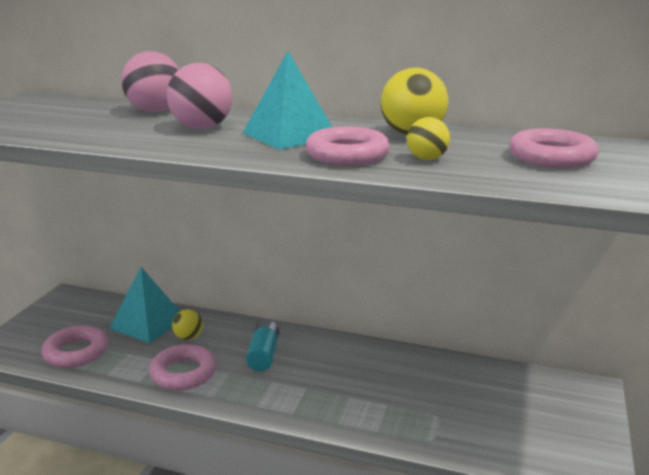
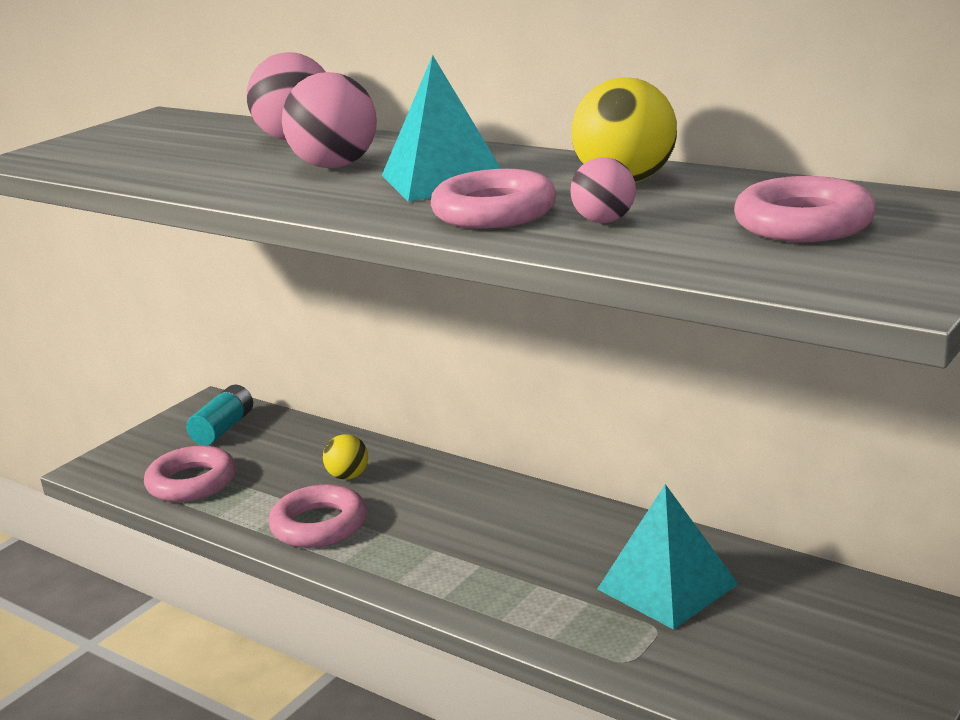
camera: 20 degrees right, 0 degrees up
(148, 323) = (301, 451): turquoise pyramid -> turquoise pyramid (667, 586)
(263, 355) = (441, 512): turquoise battery -> turquoise battery (223, 428)
(427, 159) = (604, 221): yellow ball -> pink ball

